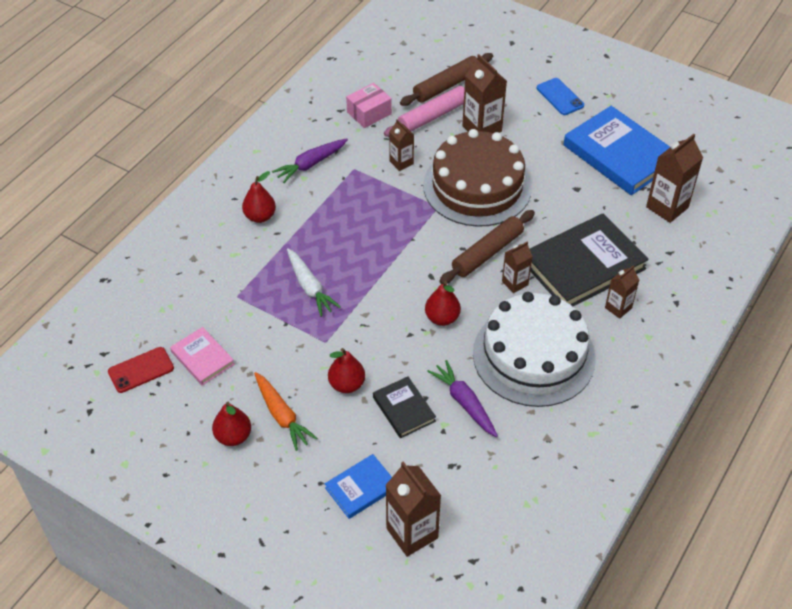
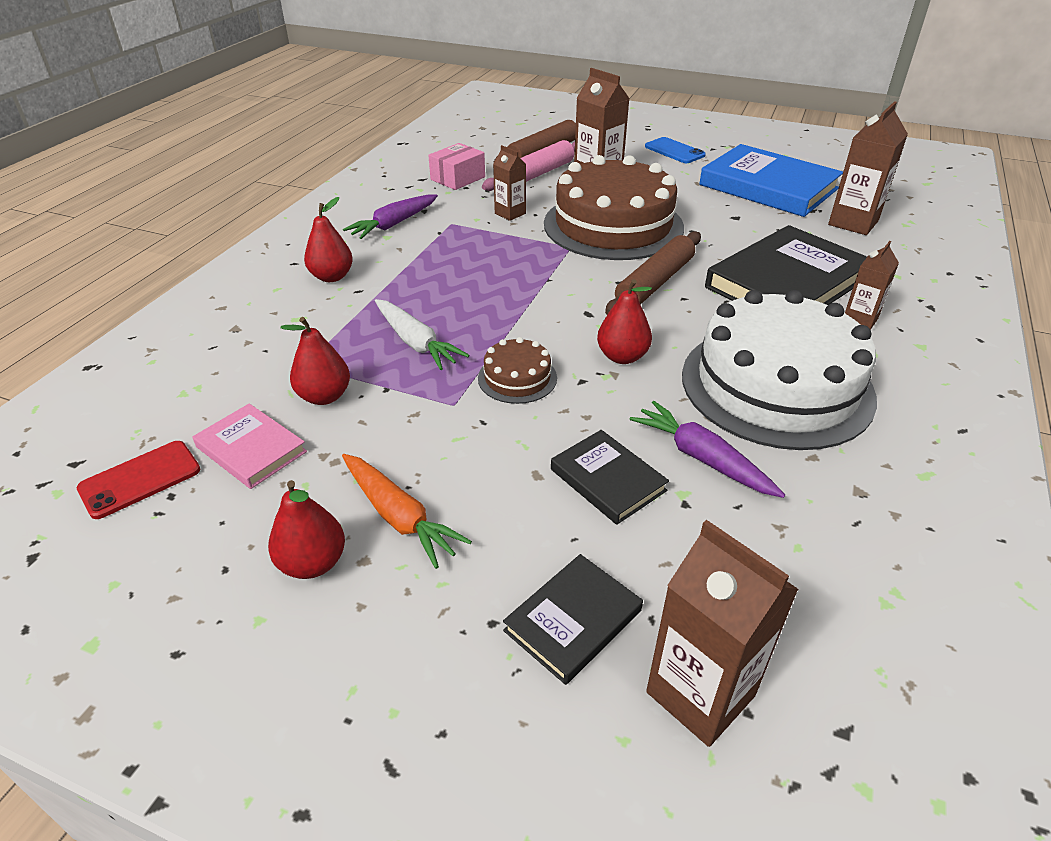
camera: 10 degrees left, 10 degrees down
(347, 384) = (502, 457): red pear -> red pear (324, 396)
(361, 488) = (573, 620): blue book -> black book
(369, 326) = (517, 378): none -> brown cake
(515, 283) = (706, 309): brown carton -> none

